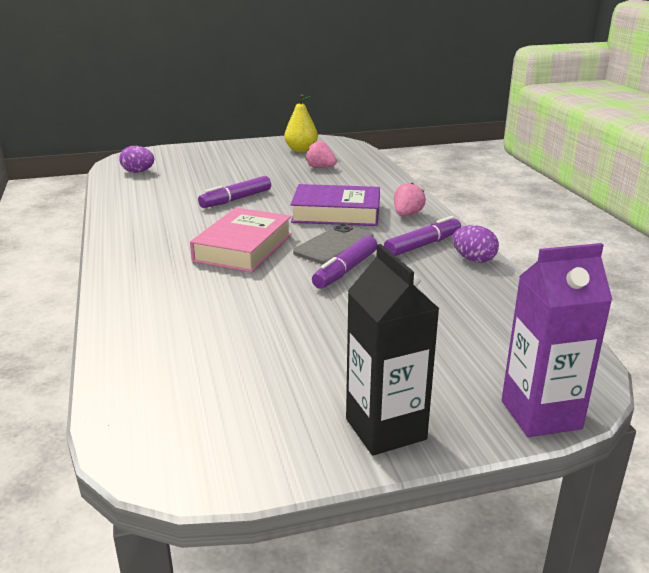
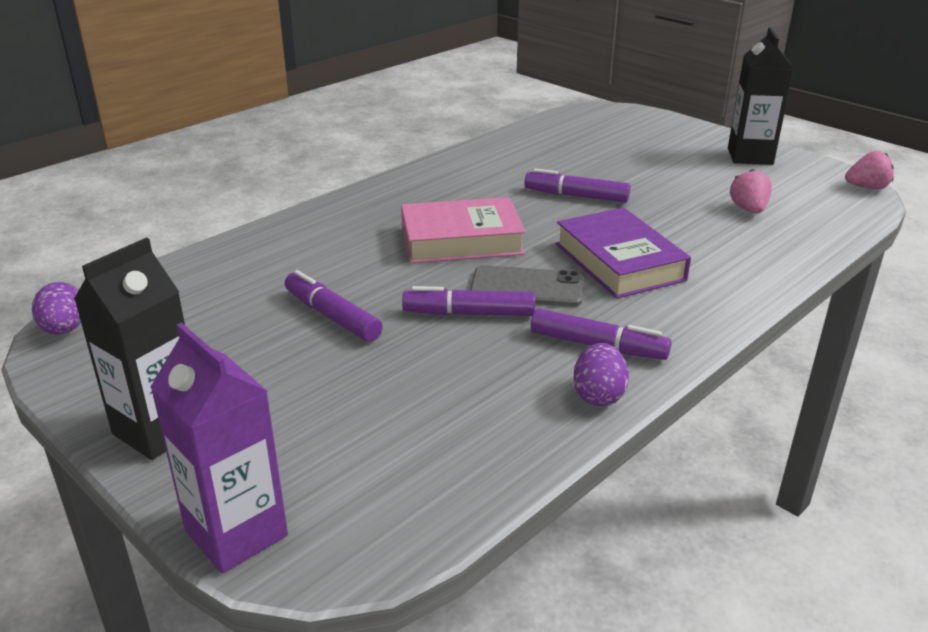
camera: 60 degrees right, 5 degrees up
(138, 172) = (576, 128): purple egg -> purple egg (64, 329)
(260, 148) = (750, 156): none -> black carton
(293, 318) = (332, 316): none -> purple marker
(301, 150) = (787, 180): yellow pear -> none
(407, 214) = (681, 309): pink strawberry -> pink strawberry (867, 187)

